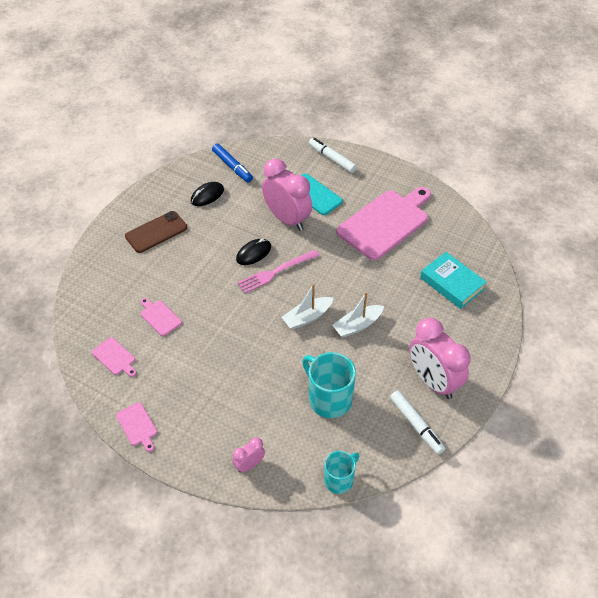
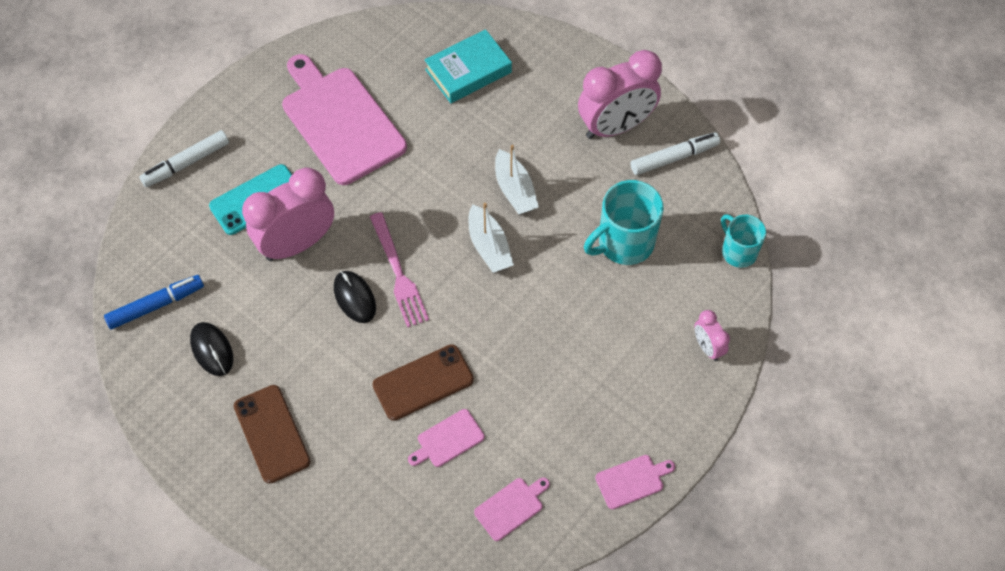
camera: 80 degrees left, 10 degrees up
(198, 298) = (423, 382): none -> brown phone

